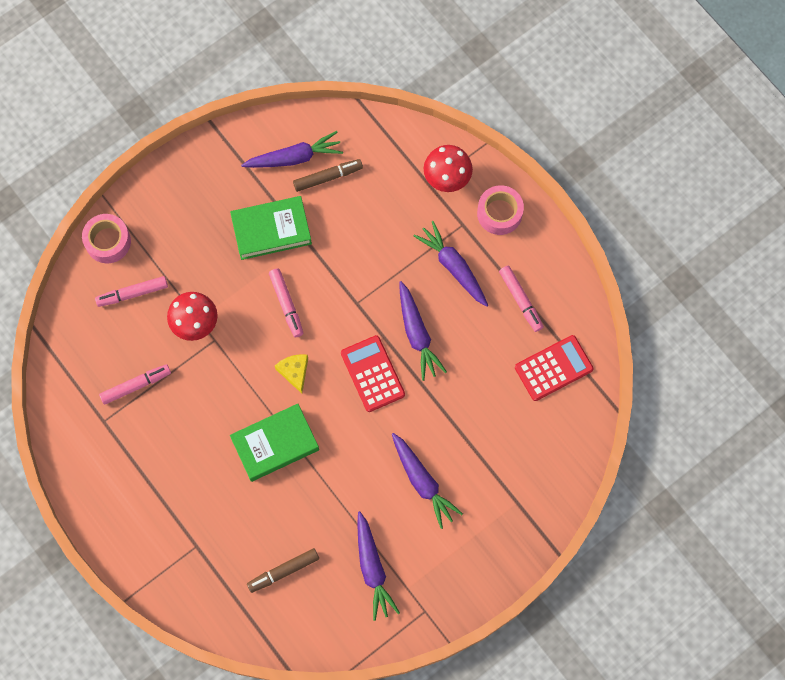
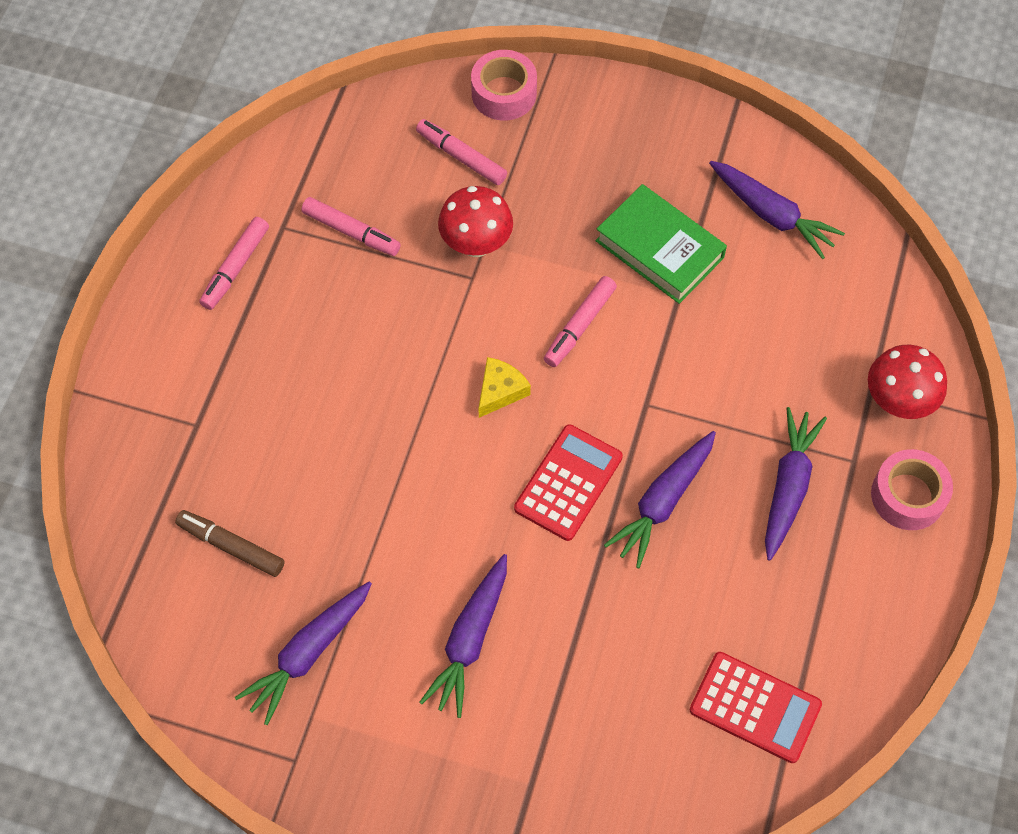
camera: 55 degrees right, 10 degrees down
(275, 444) = (390, 429): green book -> none
(328, 177) = (779, 266): brown marker -> none
(520, 300) = (813, 601): pink marker -> pink marker (235, 268)

